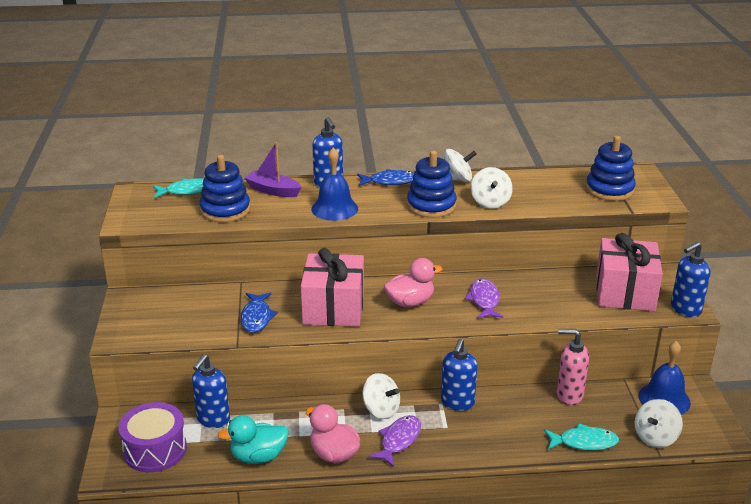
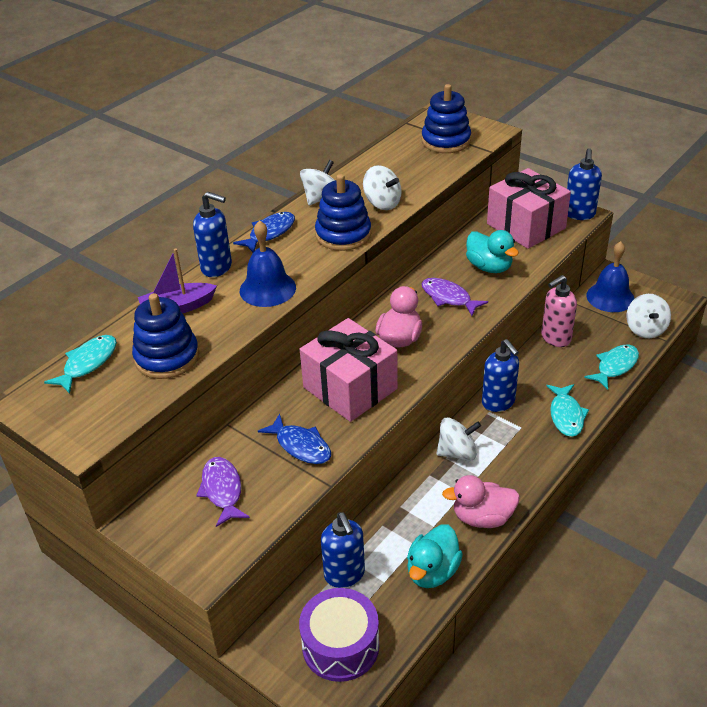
camera: 45 degrees left, 10 degrees up
(399, 440) = (507, 466): purple fish -> purple fish (222, 490)
(491, 443) = (566, 415): none -> turquoise fish
(547, 300) = (489, 267): none -> turquoise duck

